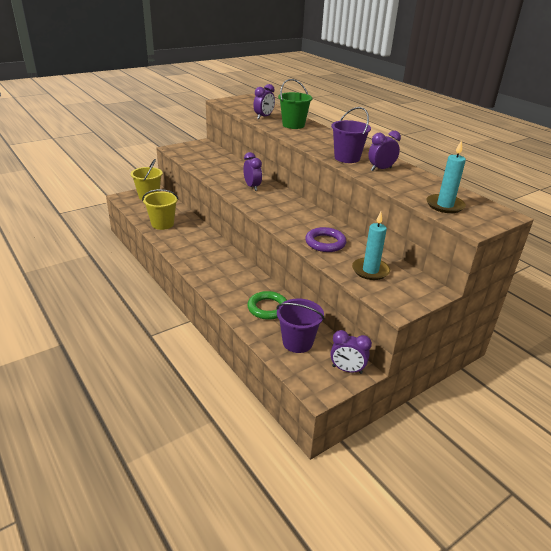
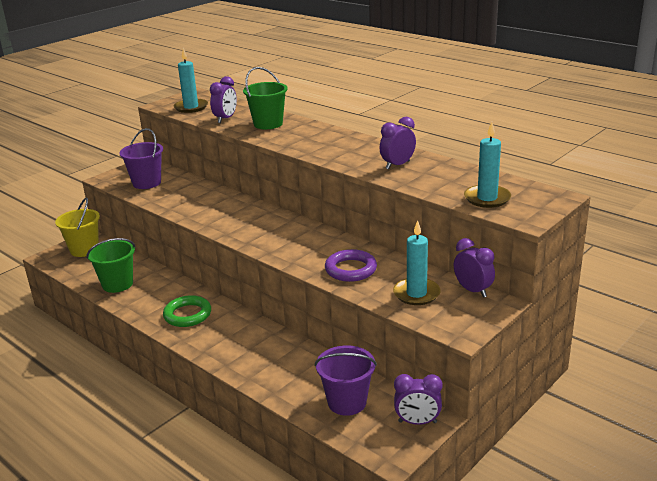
camera: 10 degrees left, 5 degrees down
(162, 224) = (117, 284): yellow bucket -> green bucket
(242, 106) = (191, 107): none -> turquoise candle
(252, 187) = (232, 213): purple clock -> purple clock (472, 290)
(267, 308) = (295, 367): green ring -> green ring (187, 315)
(347, 158) = (351, 157): purple bucket -> purple bucket (147, 183)

